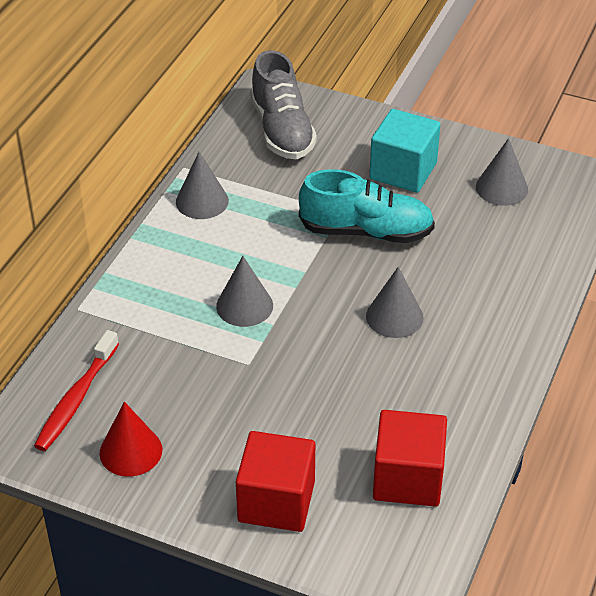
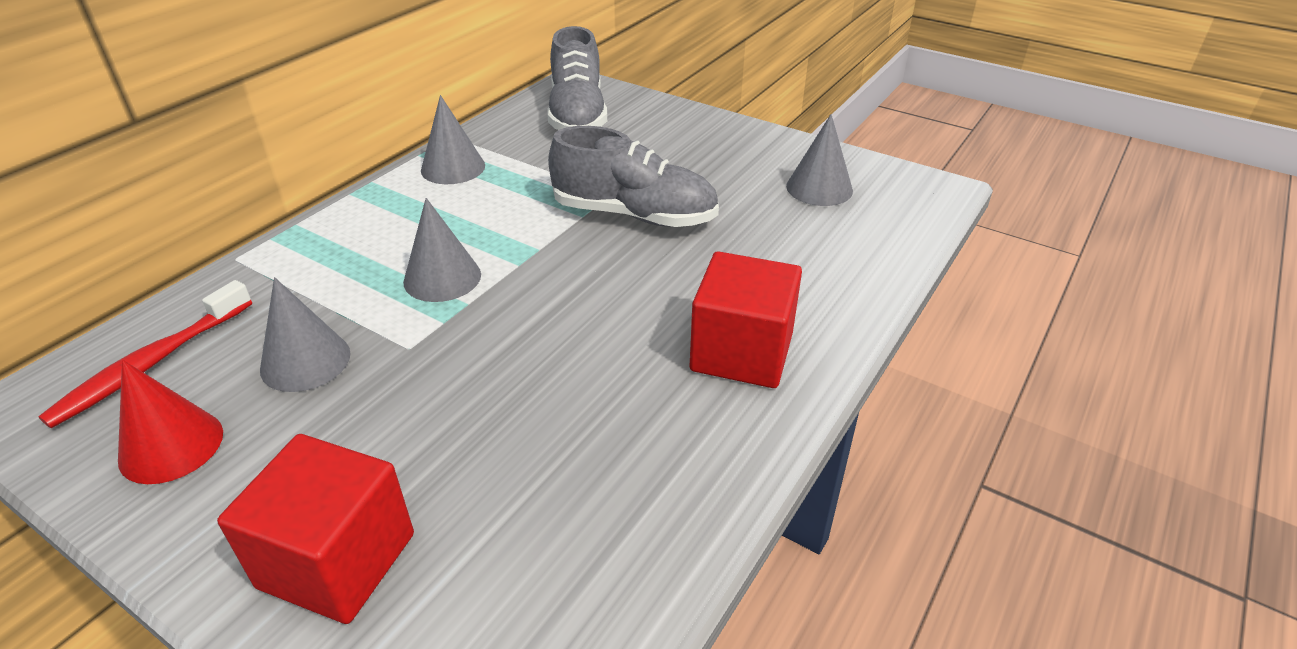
camera: 10 degrees right, 5 degrees down
(366, 231) = (634, 215): turquoise shoe -> grey shoe
(394, 316) = (635, 312): grey cone -> grey cone (305, 361)
(403, 171) = (702, 161): turquoise cube -> none
(408, 478) = (568, 552): red cube -> red cube (741, 352)

